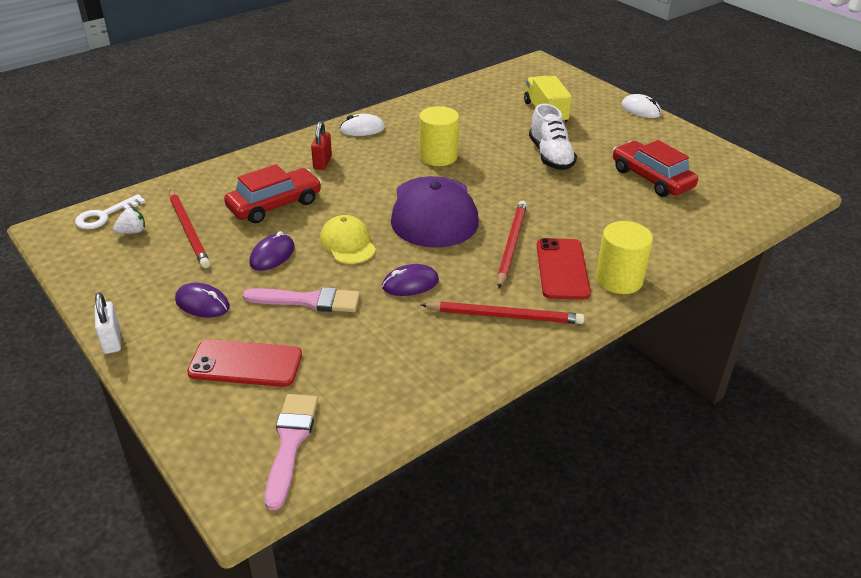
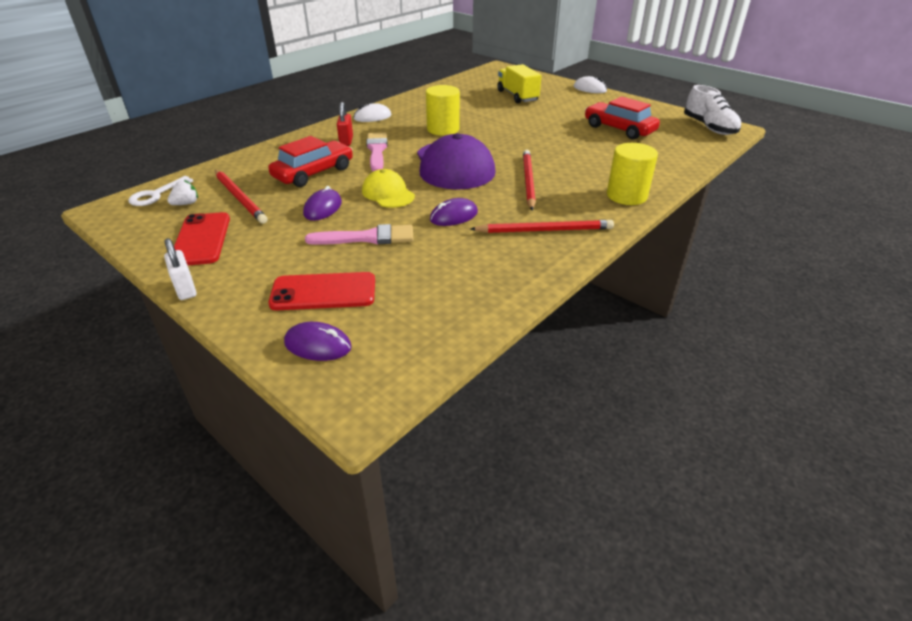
camera: 10 degrees left, 0 degrees up
(202, 303) = (268, 250): purple mouse -> purple mouse (318, 345)
(290, 443) = (388, 351): pink brush -> pink brush (377, 151)
(550, 156) = (534, 122): white shoe -> white shoe (709, 127)
(562, 269) = (577, 193): red phone -> red phone (201, 239)

